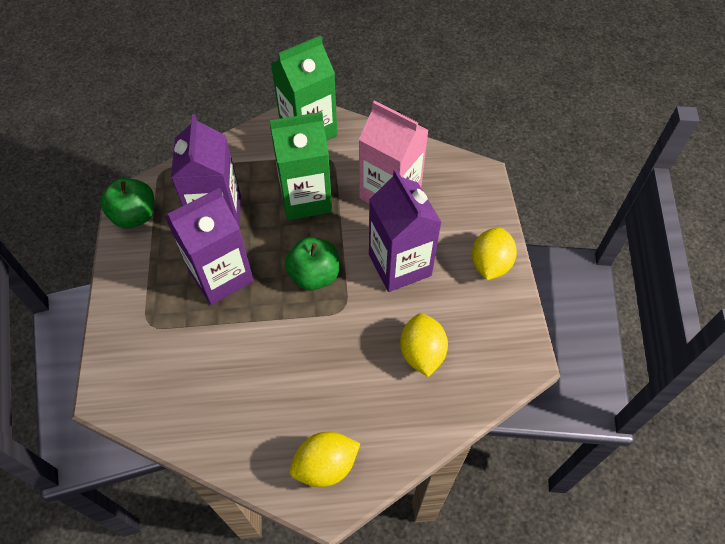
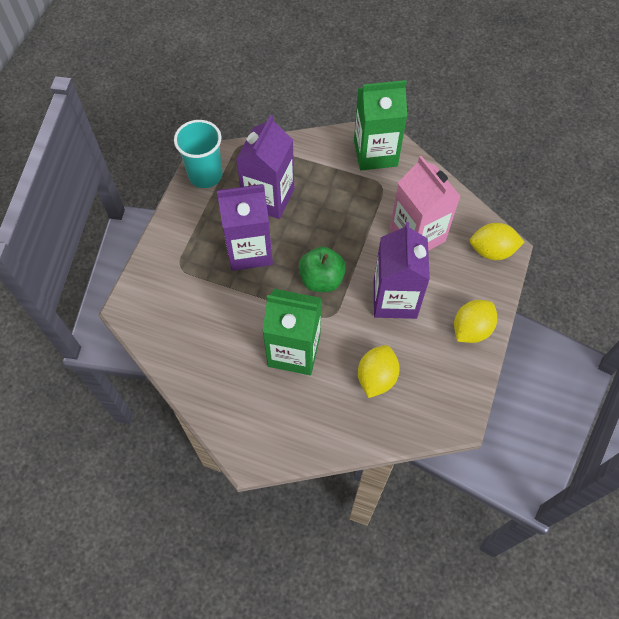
camera: 25 degrees right, 5 degrees up
(135, 216) = (205, 175): green apple -> turquoise cup
(306, 198) = (345, 212): green carton -> green carton (294, 351)
(325, 466) = (261, 430): yellow lemon -> yellow lemon (492, 251)

